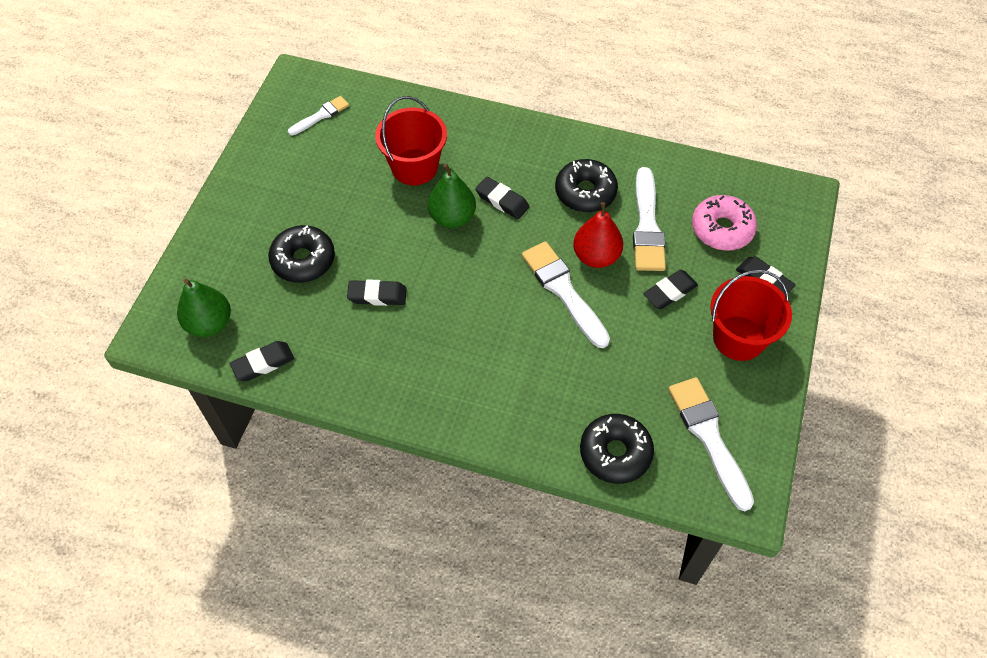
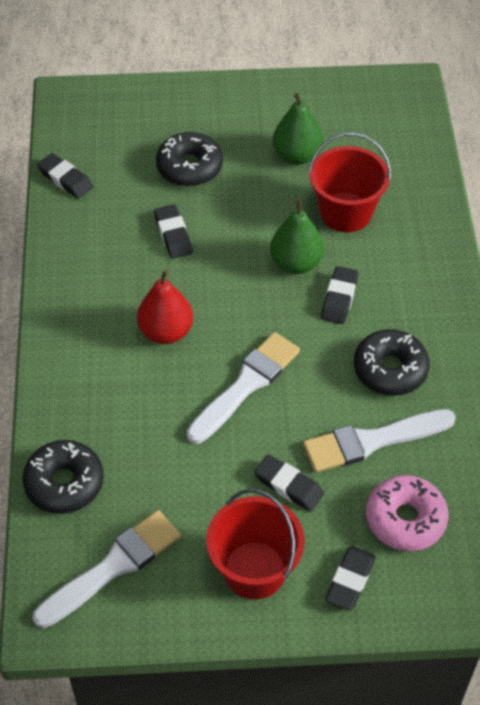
camera: 70 degrees right, 5 degrees down
(209, 324) = (92, 129): green pear -> green pear (297, 155)
(321, 115) = (372, 119): white brush -> none
(596, 256) = (305, 403): red pear -> red pear (166, 332)

